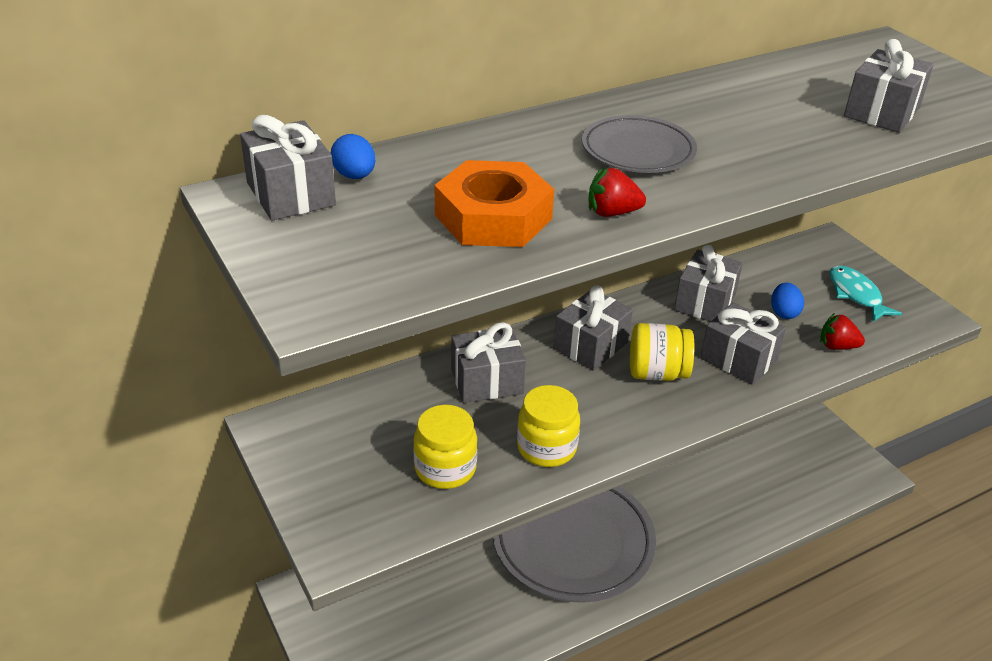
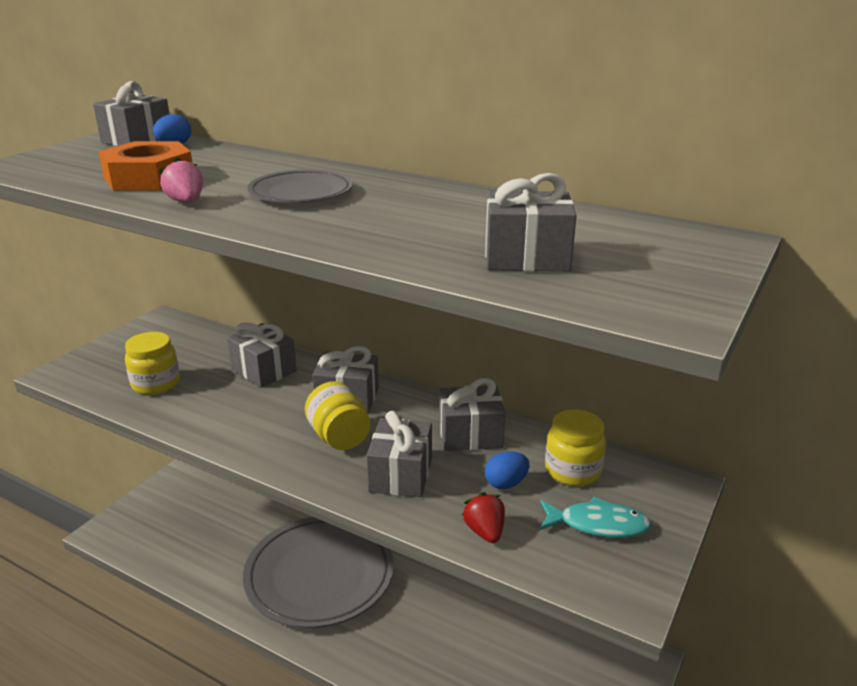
camera: 60 degrees right, 10 degrees down
(546, 448) = (204, 415): yellow jar -> yellow jar (572, 470)
(612, 213) = (186, 202): red strawberry -> pink strawberry
(856, 295) = (598, 524): turquoise fish -> turquoise fish turned 60 degrees clockwise

